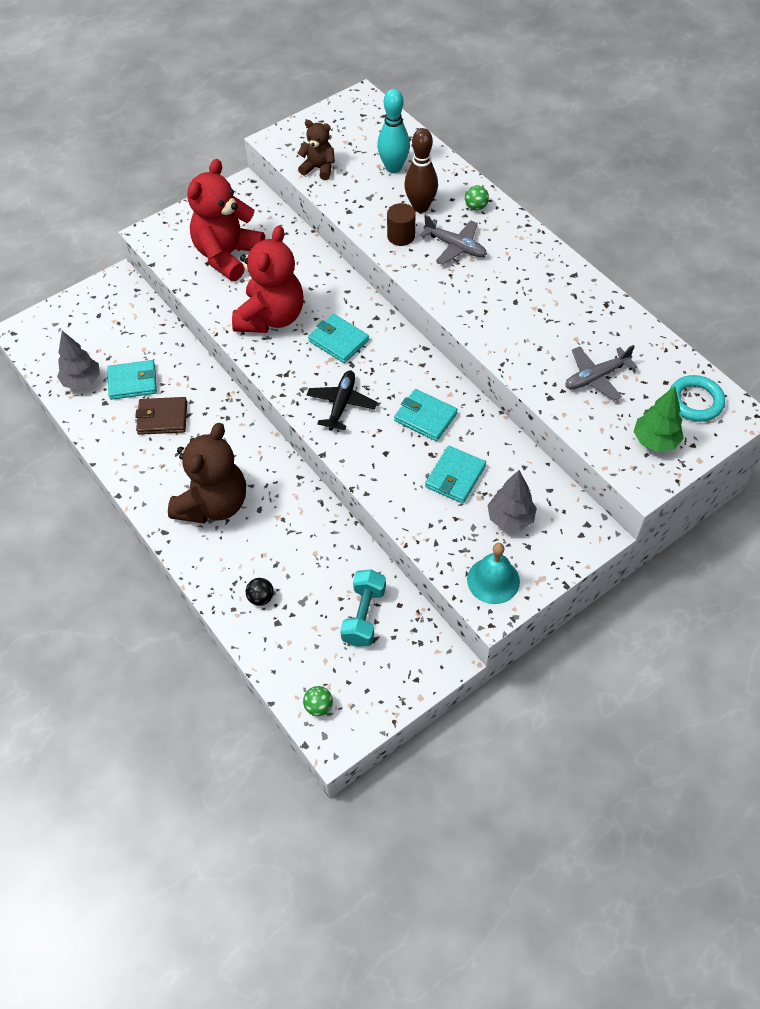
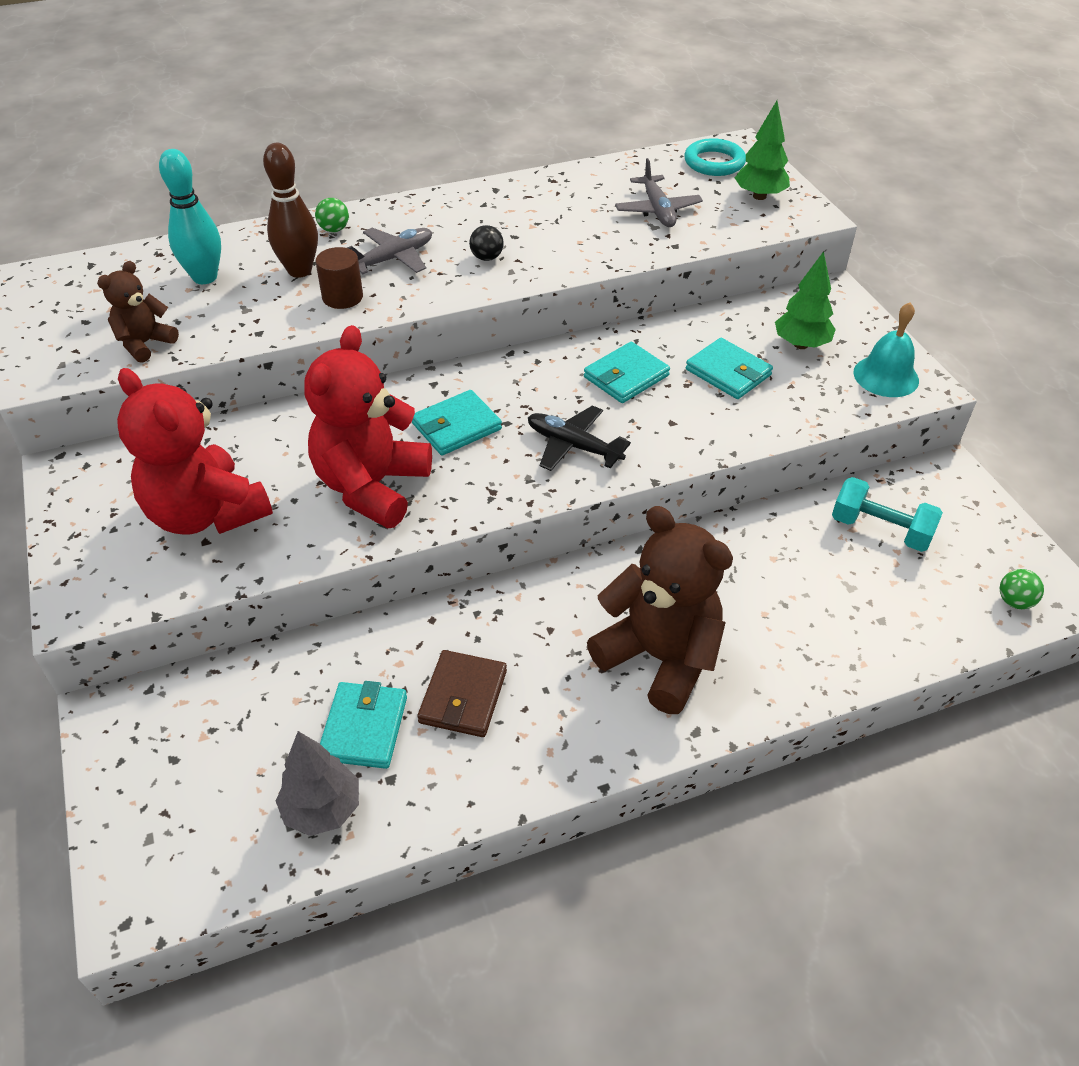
camera: 75 degrees left, 10 degrees down
(261, 598) = (838, 631): black ball -> black ball (487, 258)
(271, 317) = (372, 487): red teddy bear -> red teddy bear turned 105 degrees counterclockwise
(510, 518) = (801, 344): grey tree -> green tree

